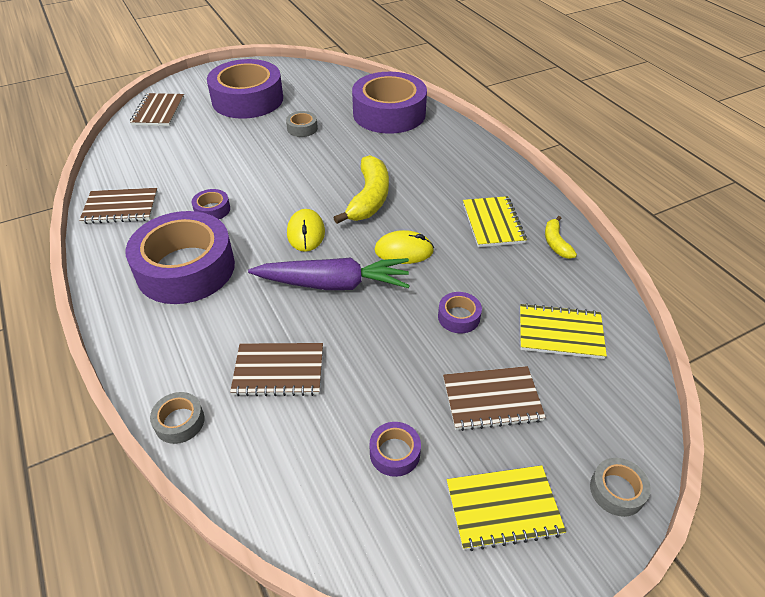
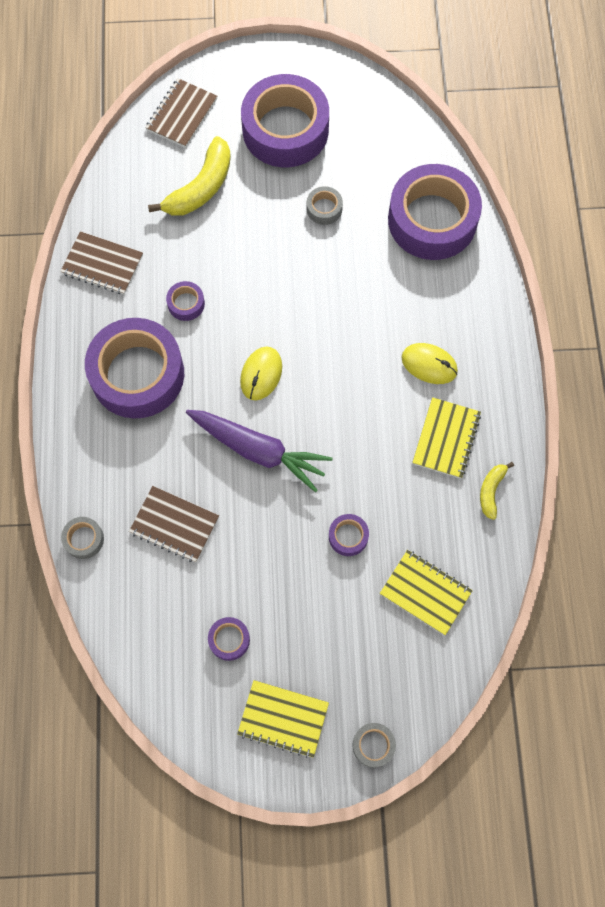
camera: 25 degrees right, 25 degrees up
(369, 198) = (343, 351): yellow banana -> yellow banana (201, 187)
(404, 251) = (341, 437): yellow mouse -> yellow mouse (429, 364)
(492, 399) = (328, 629): brown notebook -> none

